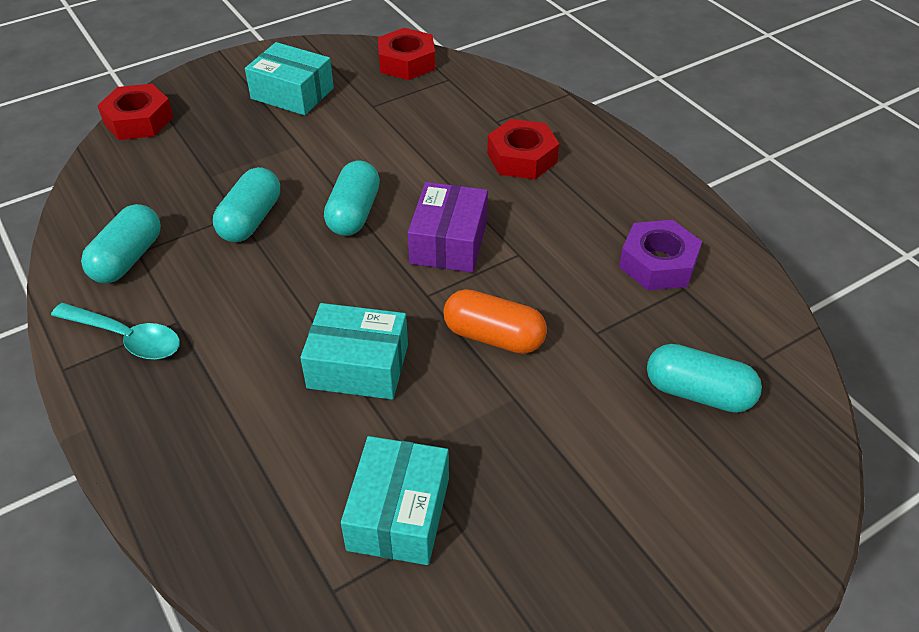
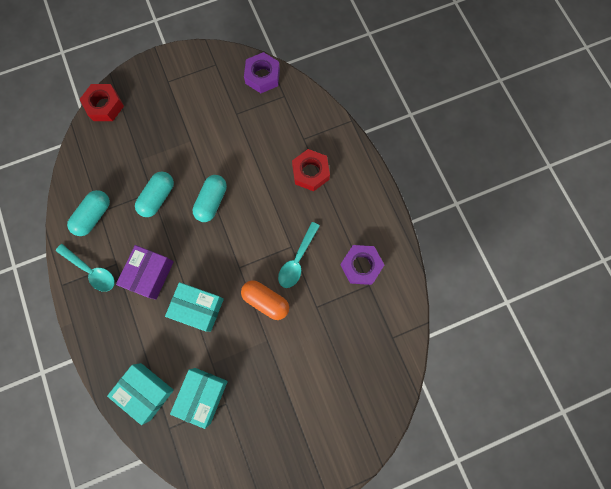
camera: 10 degrees right, 30 degrees up
(292, 93) = (192, 95): turquoise box -> turquoise box (145, 391)
(406, 62) = (262, 76): red nut -> purple nut
(449, 242) = (257, 232): purple box -> purple box (149, 274)
(536, 271) = (297, 260): none -> turquoise spoon
(698, 393) = (354, 353): turquoise capsule -> none

